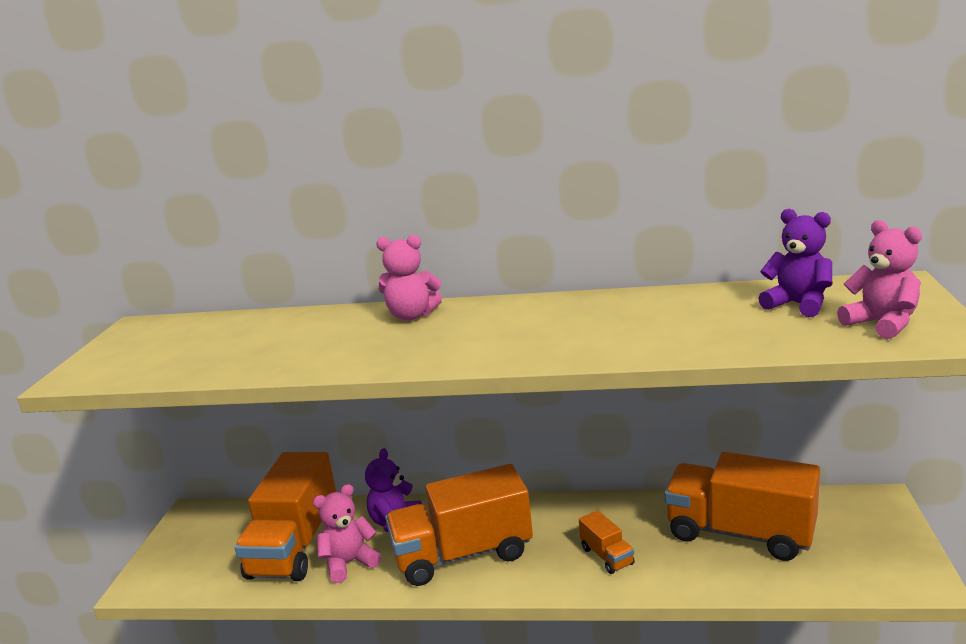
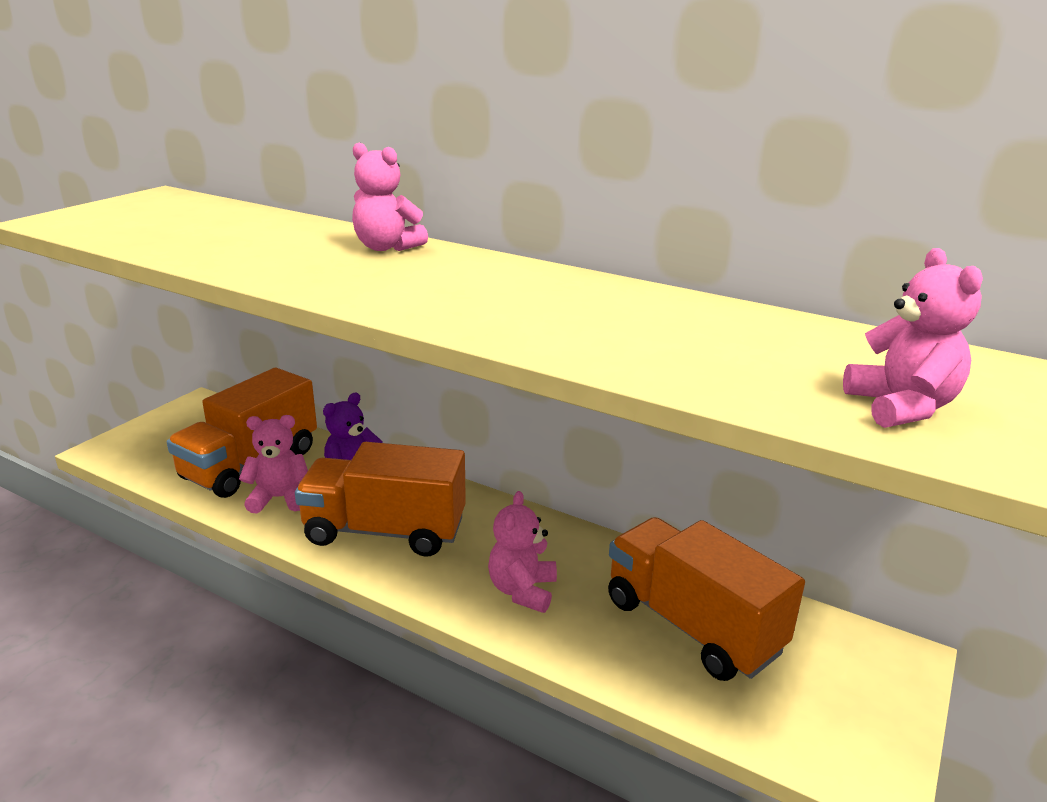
camera: 20 degrees right, 5 degrees up
(607, 556) = (522, 590): orange truck -> pink teddy bear
(798, 304) = (818, 352): purple teddy bear -> none

